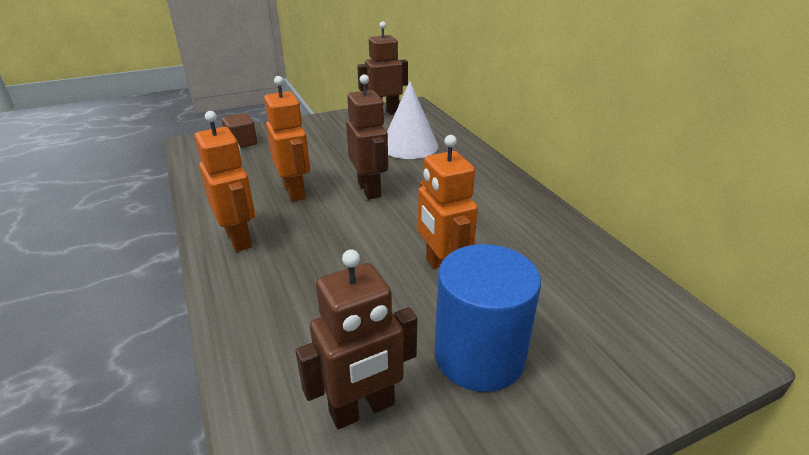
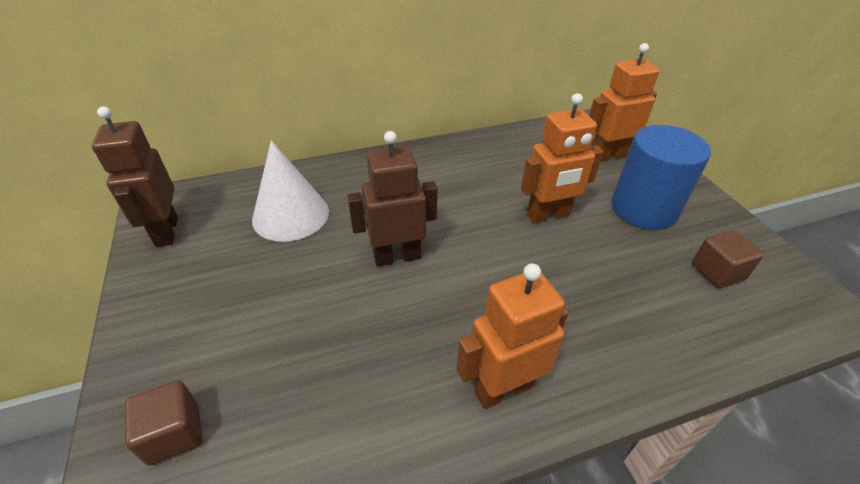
camera: 85 degrees left, 10 degrees up
(295, 191) = (387, 333): orange robot -> orange robot (607, 155)
(362, 409) = (717, 272): brown robot -> brown cube

